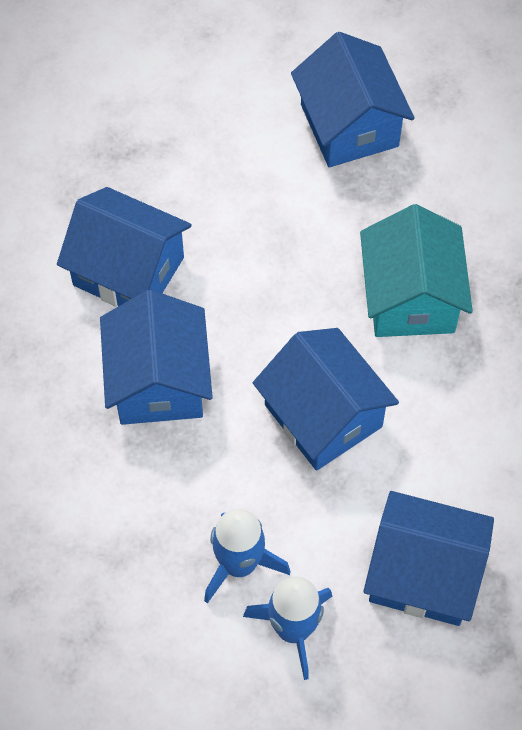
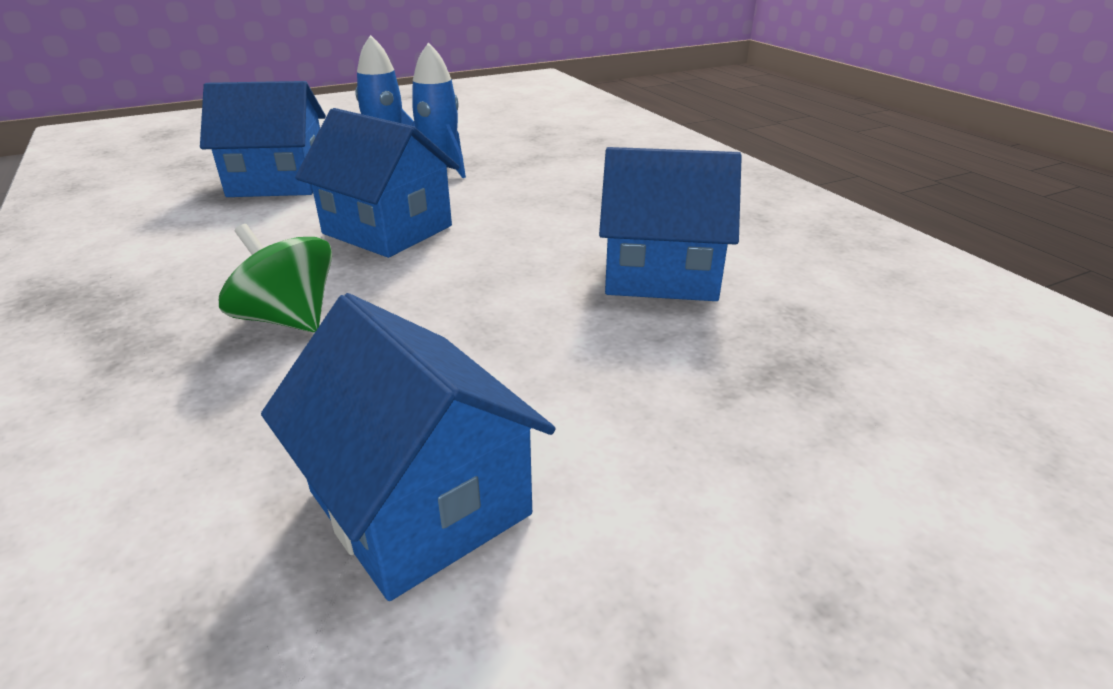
camera: 160 degrees right, 30 degrees down
(158, 381) = (567, 220): blue house -> none
(410, 297) = (288, 319): turquoise house -> green spinning top

